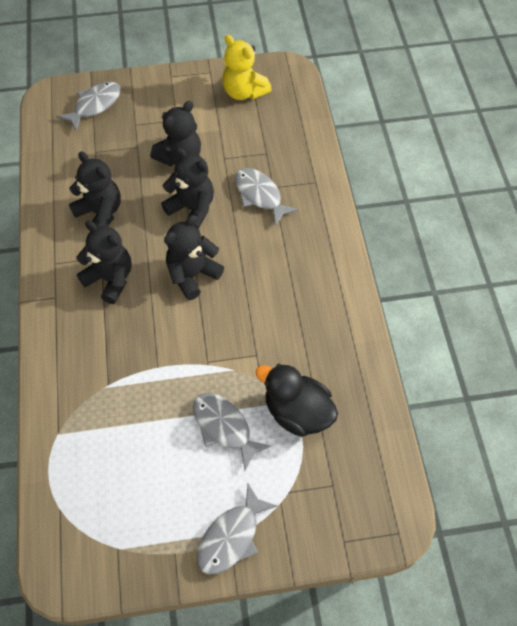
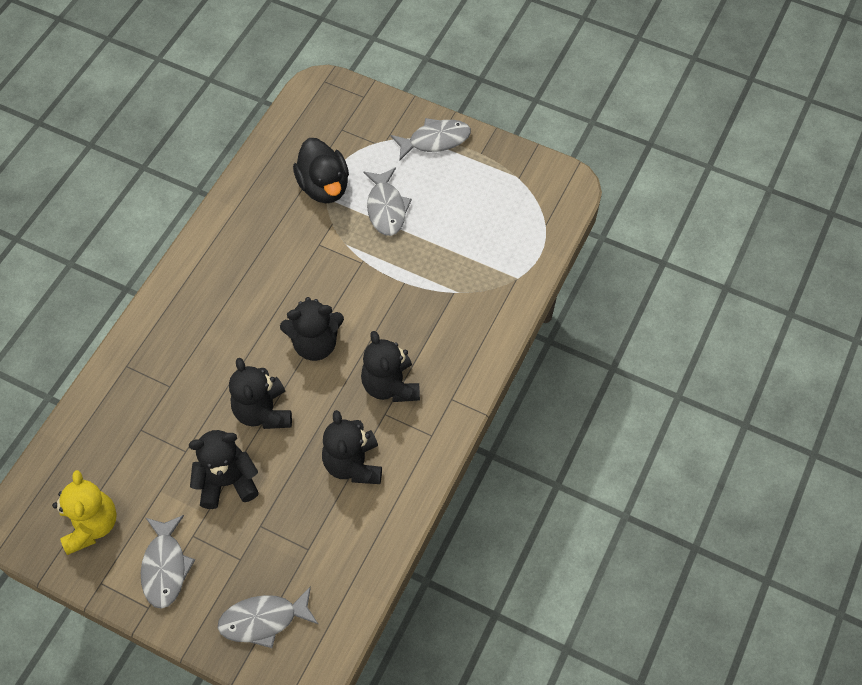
camera: 145 degrees left, 0 degrees up
(260, 195) = (189, 385): grey fish -> grey fish (165, 567)

